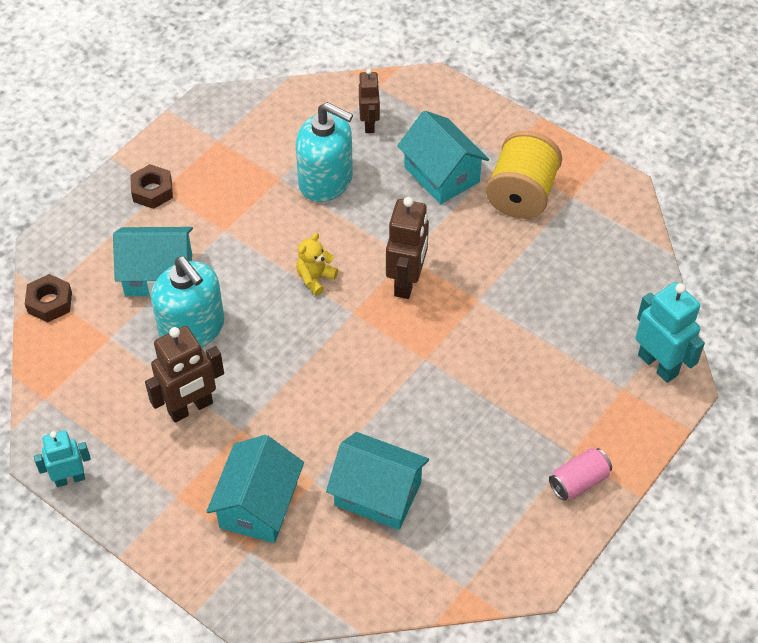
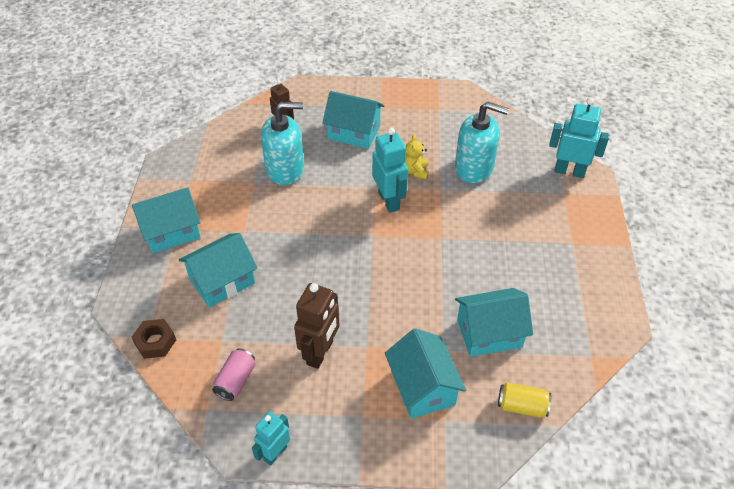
camera: 35 degrees left, 5 degrees down
(152, 191) = (171, 232): brown nut -> turquoise house
(192, 329) = (276, 302): turquoise soap dispenser -> turquoise soap dispenser (474, 168)
(315, 278) = (330, 228): yellow teddy bear -> yellow teddy bear (415, 171)
(339, 588) = (521, 406): none -> yellow can
(406, 282) = (389, 201): brown robot -> turquoise robot
(521, 194) = (410, 121): yellow spool -> none
(578, 481) = (592, 256): pink can -> pink can (236, 381)

